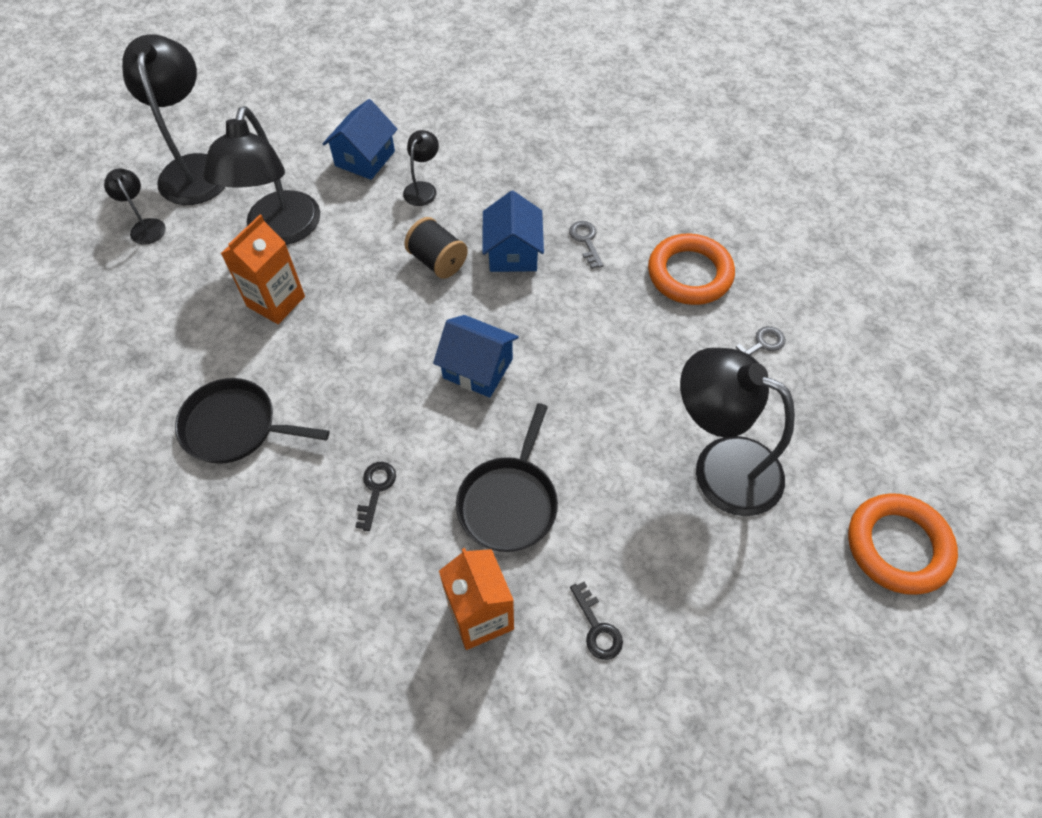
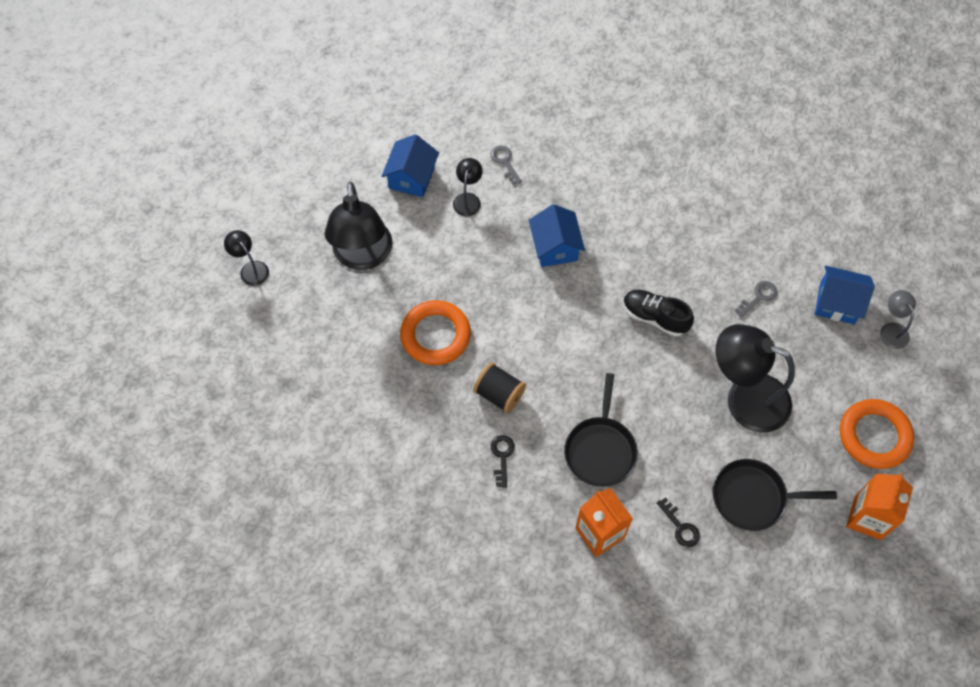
camera: 10 degrees left, 5 degrees up
(195, 168) = (272, 208): black lamp -> none
(235, 427) = (383, 426): black pan -> black pan (752, 497)
(276, 301) = (380, 319): orange carton -> orange carton (867, 517)
(437, 261) = (497, 264): black spool -> black spool (499, 394)
(477, 368) = (552, 350): blue house -> blue house (837, 303)
(586, 241) = (610, 228): grey key -> grey key (505, 162)
(619, 349) = (654, 317): none -> black shoe
(689, 274) = (696, 245): orange ring -> orange ring (435, 335)
(935, 410) = (891, 330): none -> grey lamp

